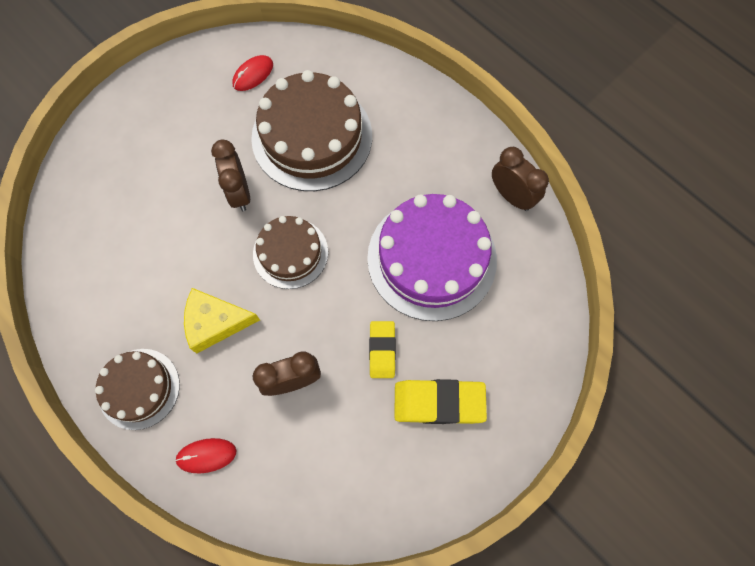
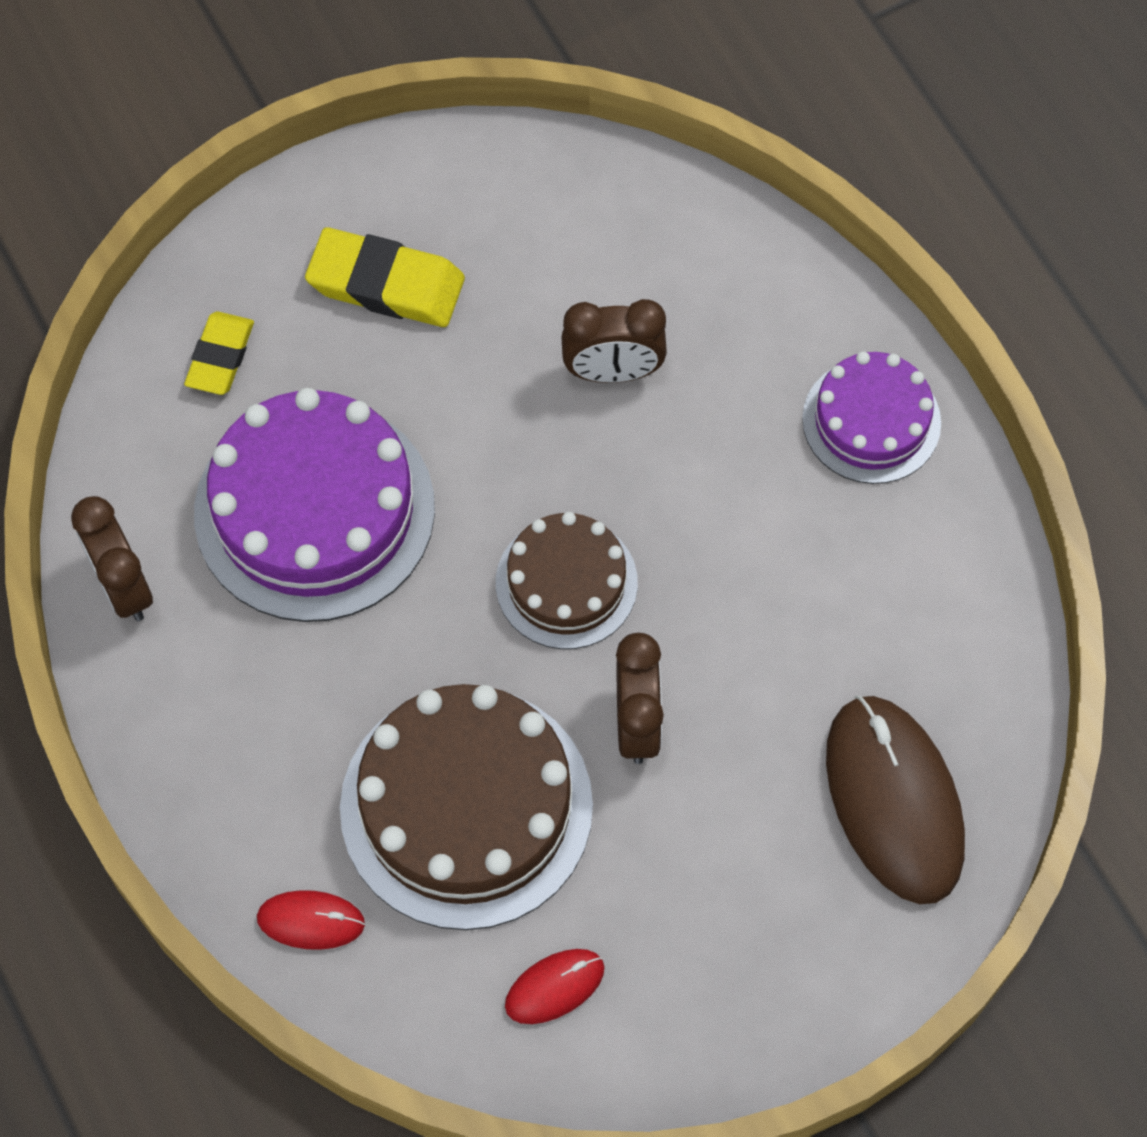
camera: 165 degrees left, 5 degrees down
(108, 187) = (894, 801): none -> brown mouse
(139, 388) = (871, 421): brown cake -> purple cake
(206, 455) = (774, 298): red mouse -> red mouse (311, 921)
(215, 322) = (725, 495): yellow cheese -> none
(382, 350) = (452, 382): yellow eraser -> yellow eraser (220, 357)

